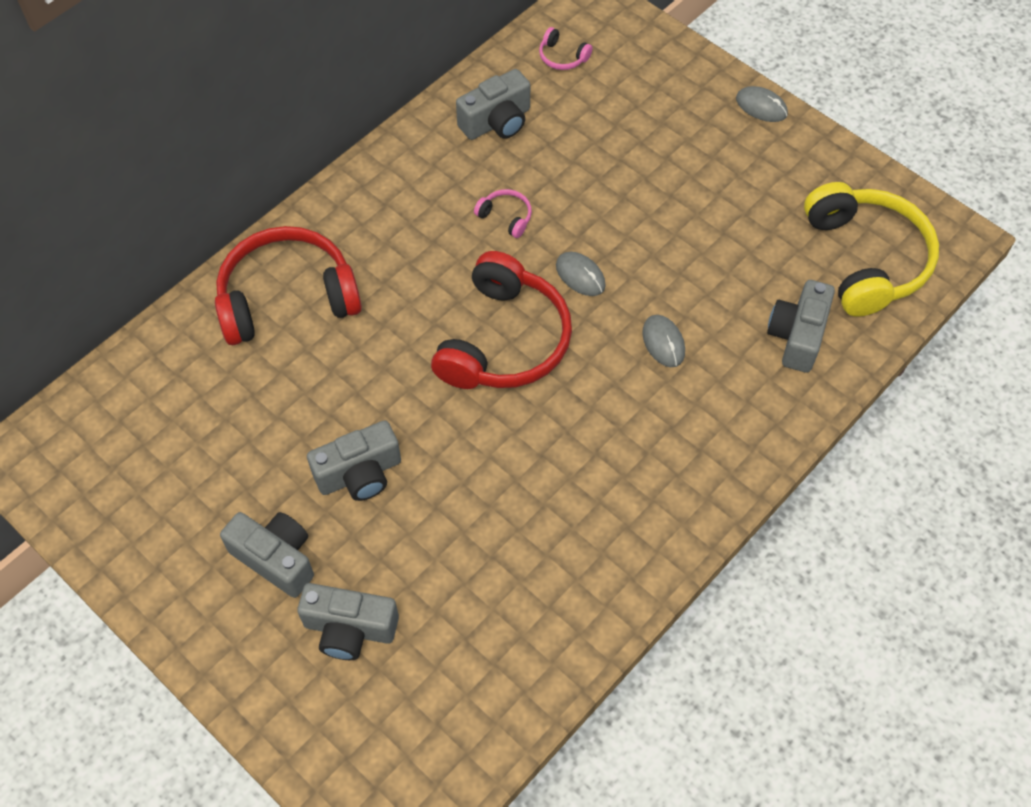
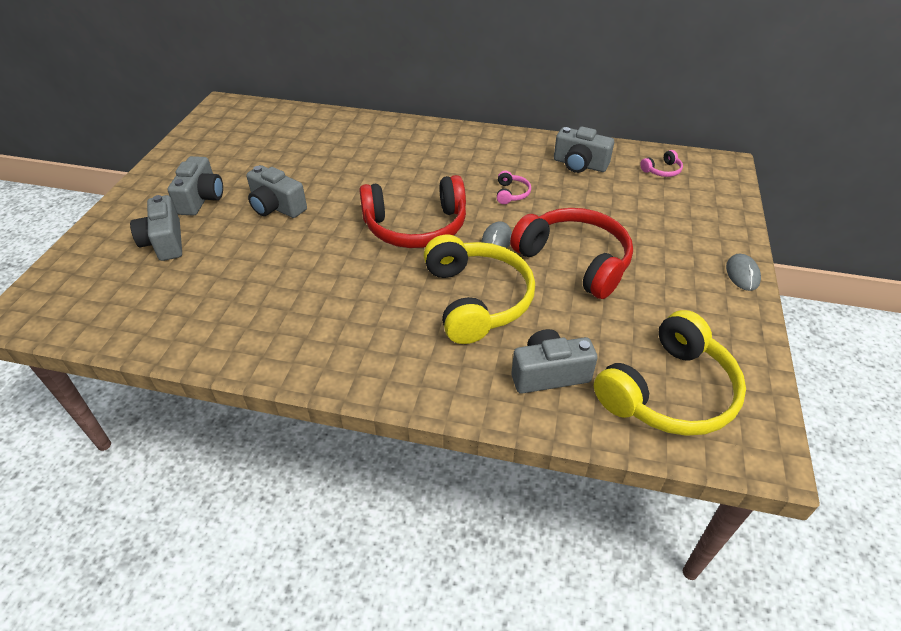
camera: 60 degrees right, 15 degrees down
(287, 297) = (379, 141): red headphones -> red headphones (575, 261)
(562, 57) = (662, 170): pink headphones -> pink headphones turned 120 degrees counterclockwise
(663, 342) = (476, 299): grey mouse -> yellow headphones

